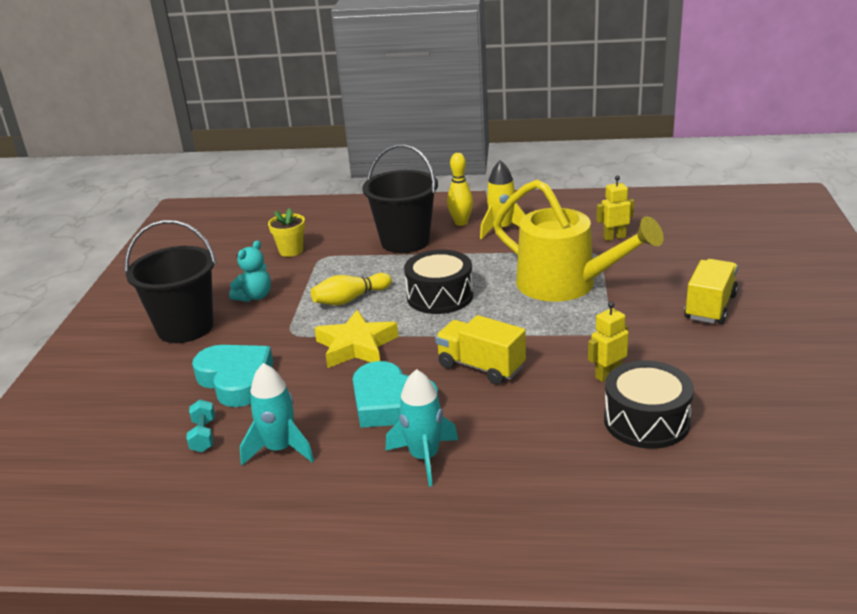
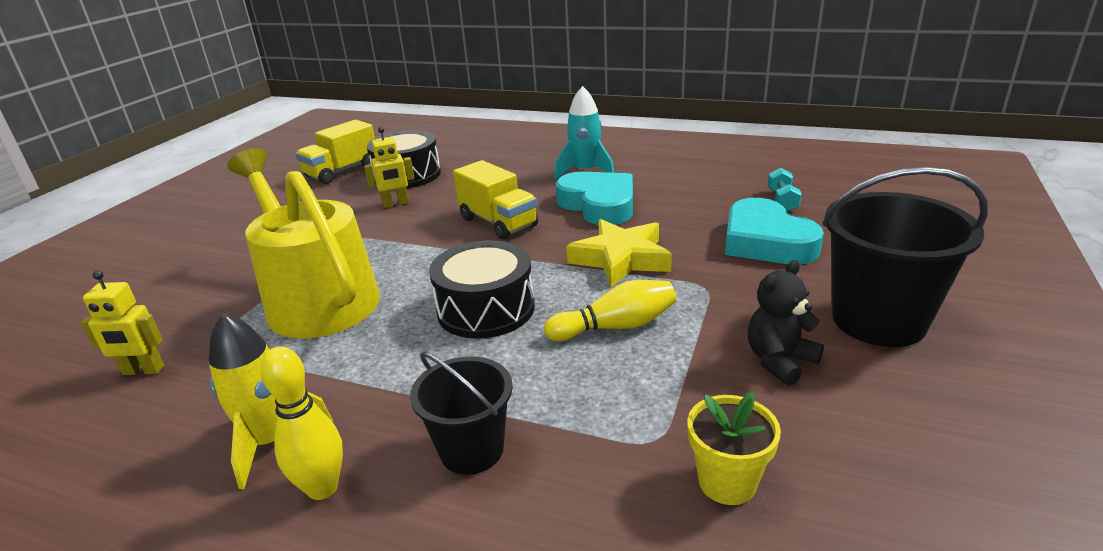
camera: 165 degrees left, 0 degrees up
(254, 297) = (779, 361): turquoise teddy bear -> black teddy bear
(280, 449) = (705, 186): turquoise rocket -> none
(405, 241) = (472, 450): black bucket -> black bucket, size x0.60
(710, 307) = (221, 246): yellow truck -> yellow truck (342, 171)

